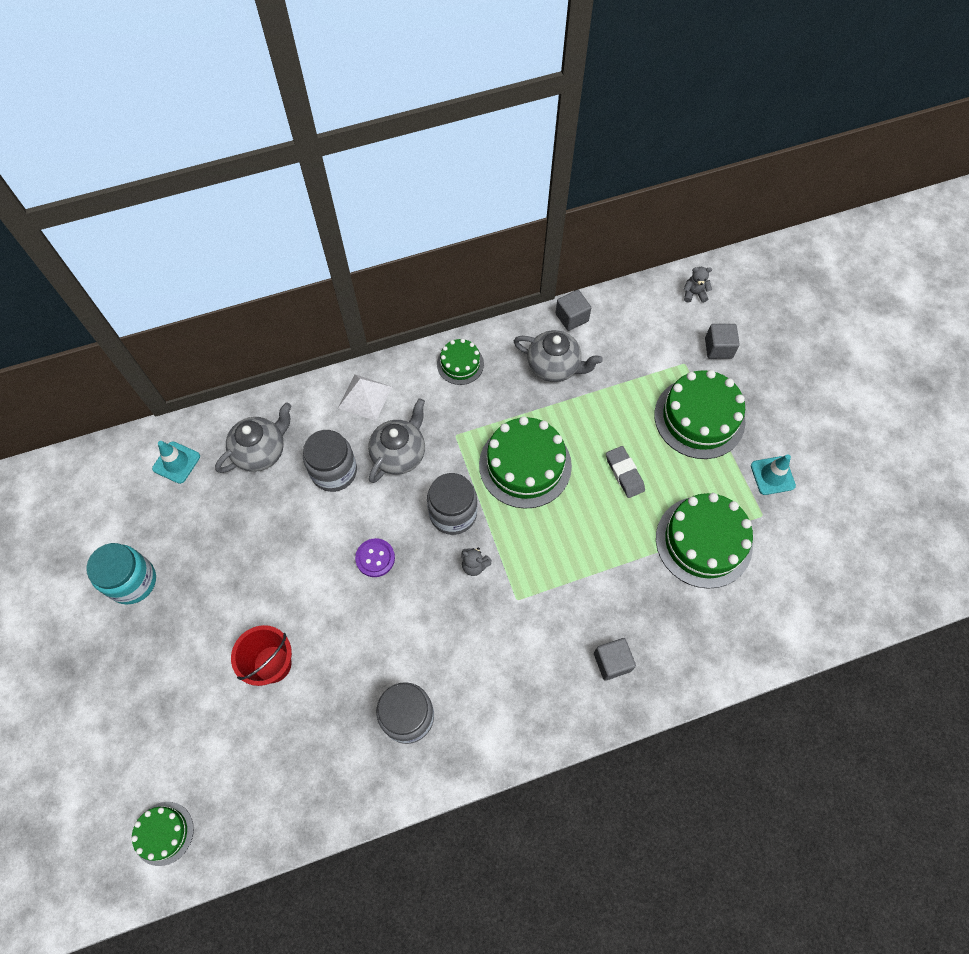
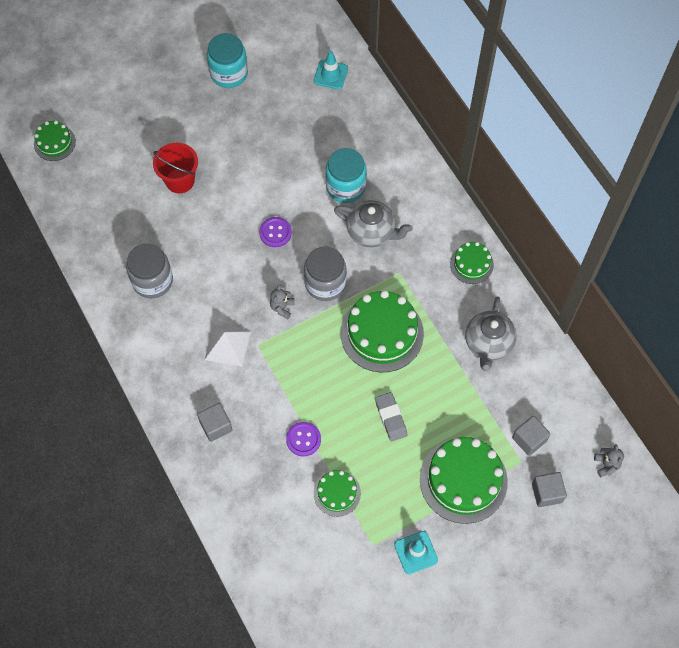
camera: 80 degrees right, 0 degrees up
(261, 451) = (352, 130): grey teapot -> none
(334, 471) = (345, 187): grey jar -> turquoise jar
(365, 397) = (420, 195): white pyramid -> white pyramid (227, 345)
(571, 317) = (547, 352): grey cube -> grey cube (529, 439)
(624, 473) = (390, 418): grey eraser -> grey eraser turned 75 degrees counterclockwise
(639, 566) = (303, 439): none -> purple button
(703, 541) = (337, 493): green cake -> green cake, size x0.54

